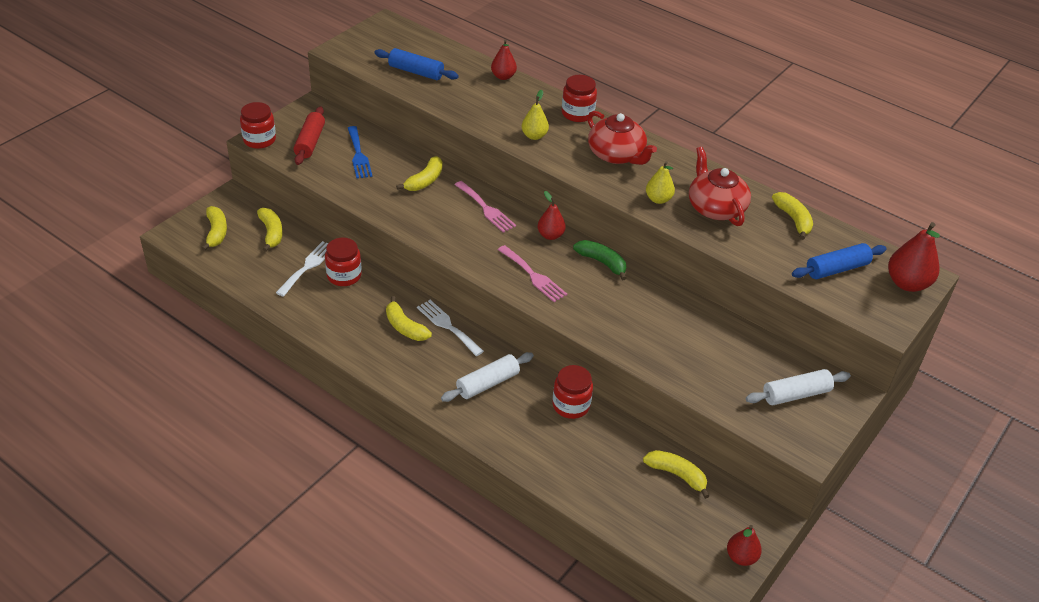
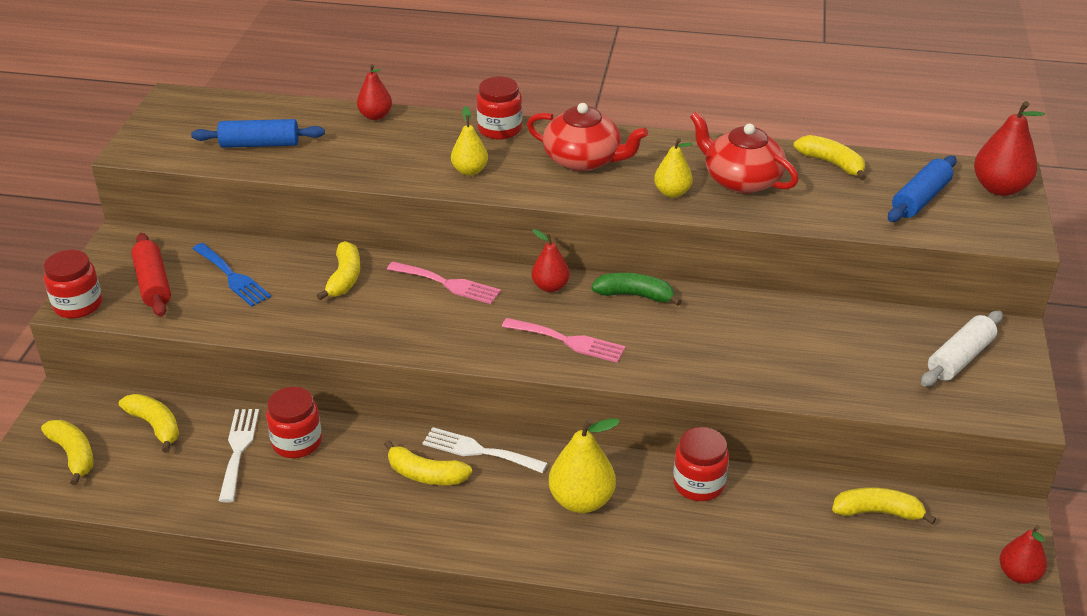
camera: 25 degrees left, 5 degrees down
(487, 383) = (581, 500): white rolling pin -> yellow pear

